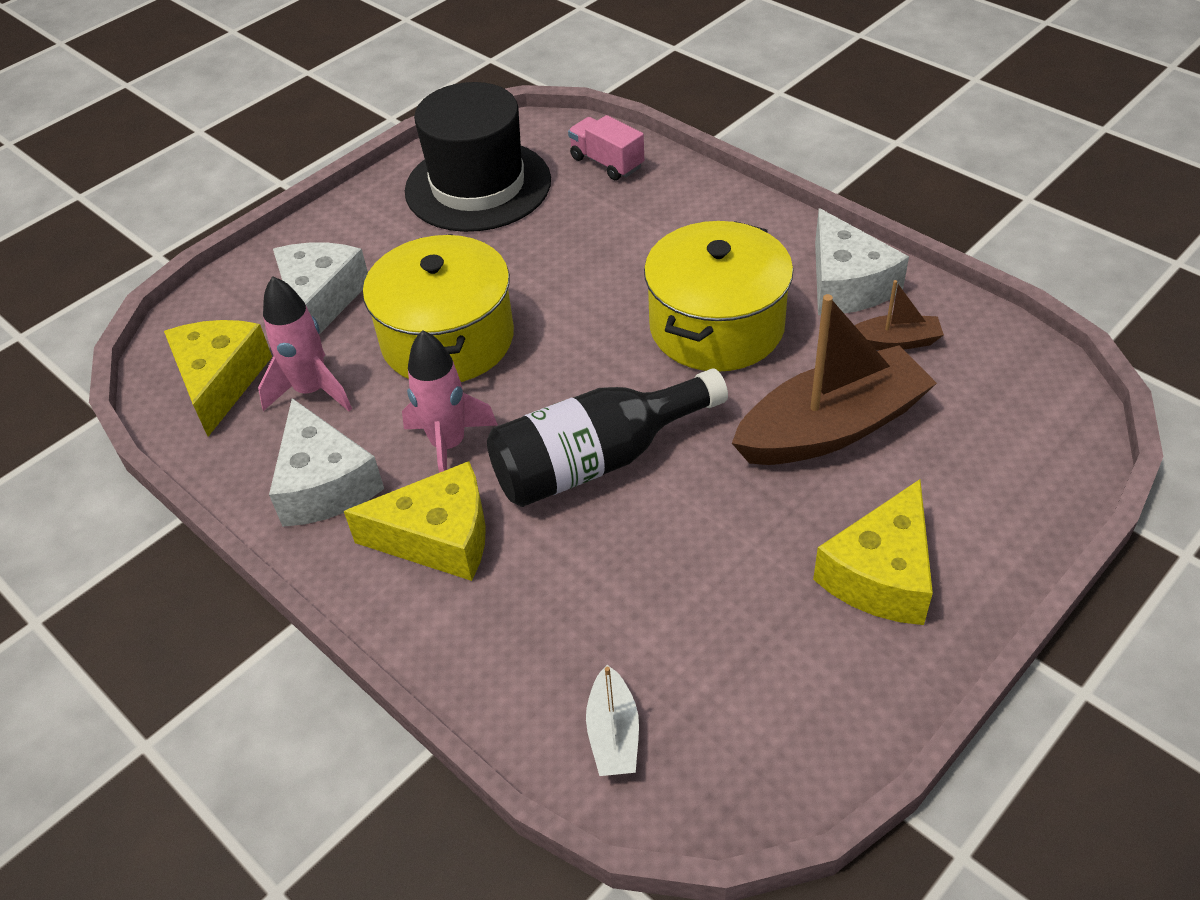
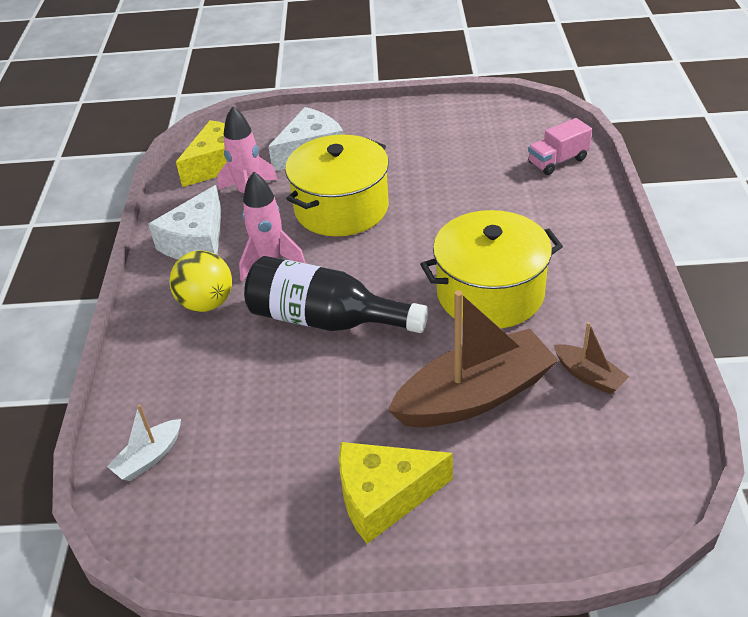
camera: 45 degrees right, 5 degrees down
(439, 538) = (206, 303): yellow cheese -> yellow ball
(478, 186) = (466, 135): black hat -> none
(607, 163) = (557, 161): pink truck -> pink truck turned 120 degrees counterclockwise
(831, 428) = (474, 396): brown boat -> brown boat turned 45 degrees counterclockwise
(846, 284) = (607, 321): white cheese -> none

